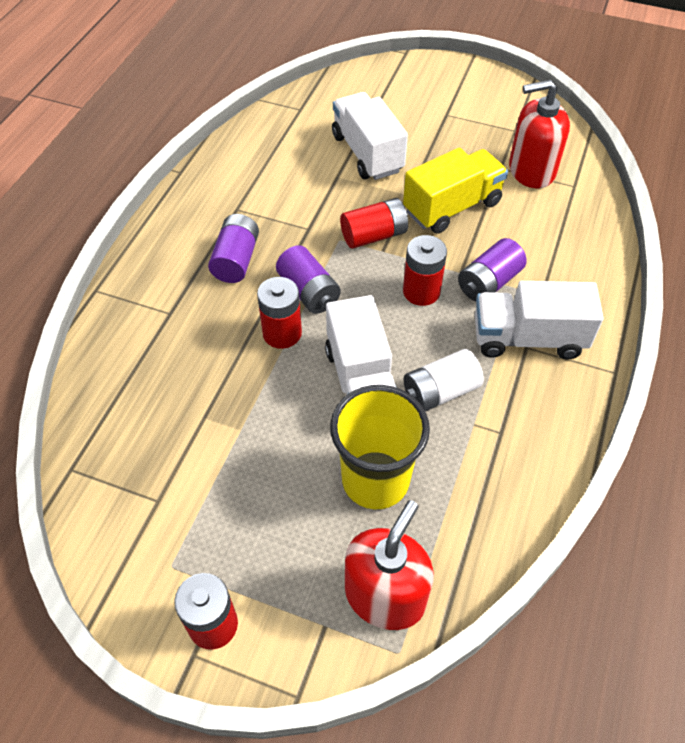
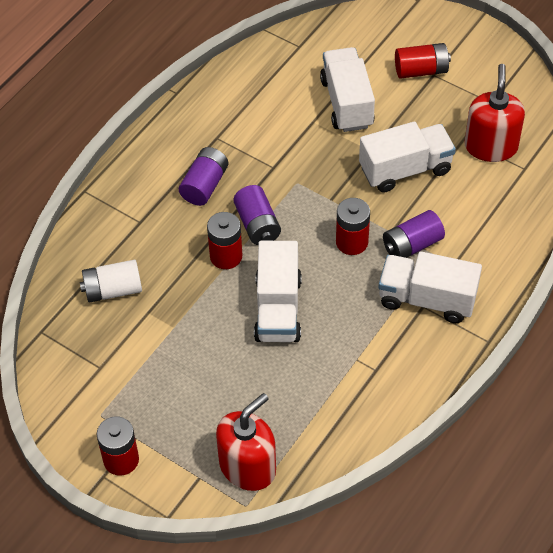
camera: 15 degrees right, 0 degrees up
(374, 235) = (328, 184): red battery -> red battery (421, 70)
(375, 480) = (265, 386): yellow cup -> none
(440, 392) = (338, 329): white battery -> white battery (113, 290)
(452, 207) = (405, 169): yellow truck -> white truck
(531, 170) = (491, 146): red soap dispenser -> red soap dispenser turned 90 degrees clockwise

